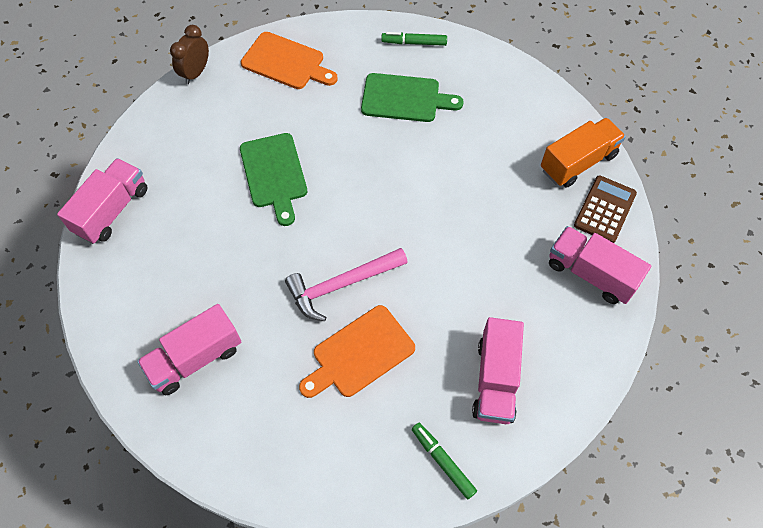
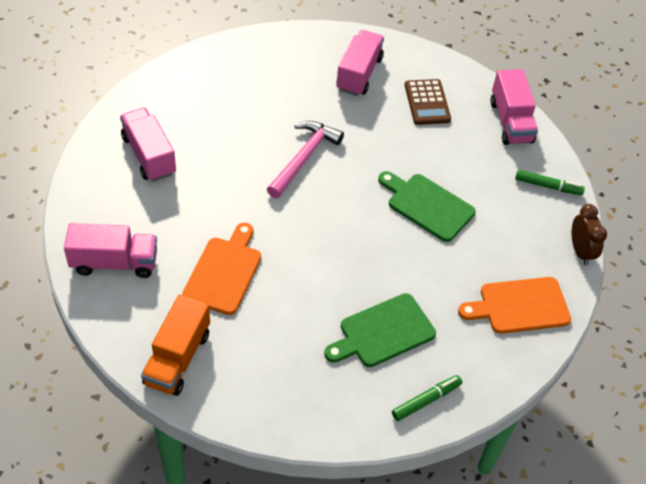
camera: 140 degrees right, 10 degrees down
(359, 353) = (255, 126): orange cutting board -> orange cutting board (224, 272)
(442, 461) = (156, 98): green marker -> green marker (548, 186)
(605, 209) = (128, 325): brown calculator -> brown calculator (427, 102)

